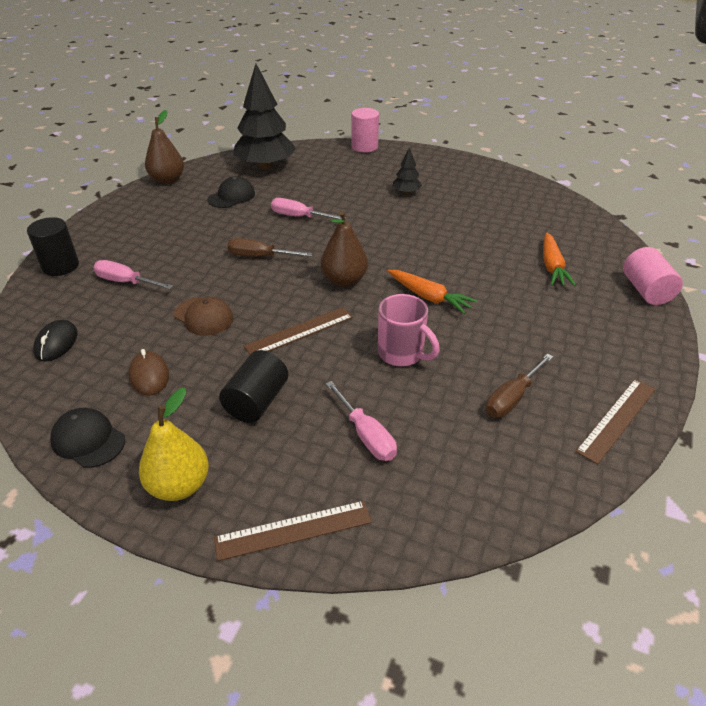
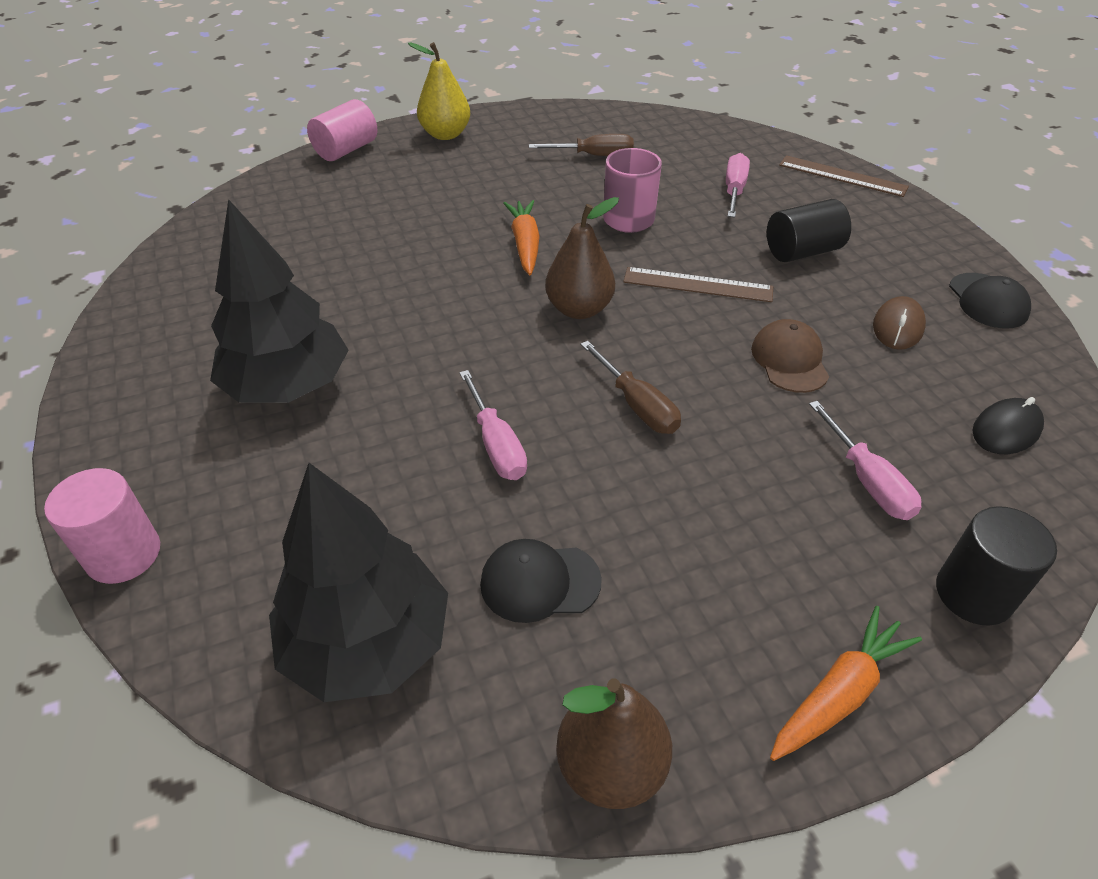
camera: 135 degrees left, 5 degrees up
(179, 486) = (914, 233): yellow pear -> yellow pear (445, 134)
(406, 192) = (288, 386): black tree -> black tree, size x2.24
(552, 266) = (363, 204): orange carrot -> orange carrot (838, 693)
(616, 419) = (549, 117): brown ruler -> none

